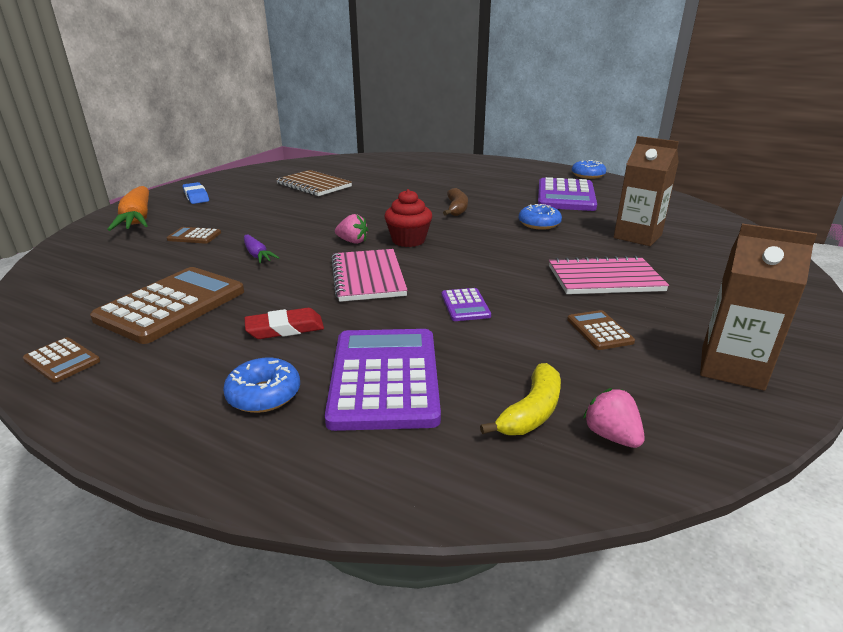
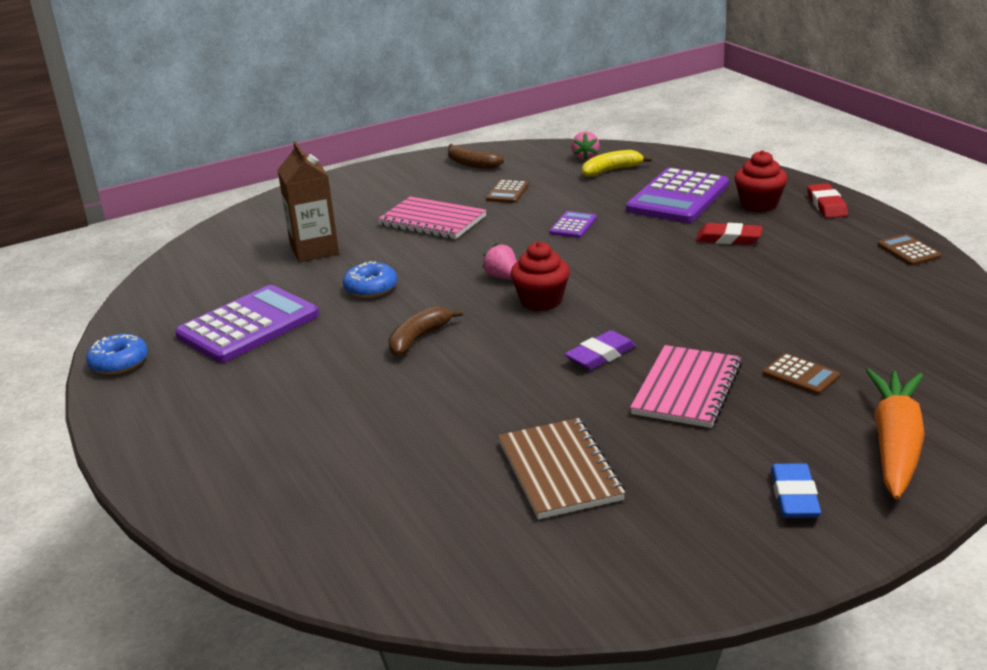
camera: 145 degrees left, 0 degrees up
(159, 420) = (826, 205): none -> red eraser
(172, 305) = (825, 279): brown calculator -> none
(257, 255) = (725, 321): purple carrot -> none
(264, 395) = (759, 204): blue donut -> red cupcake
(333, 222) = (600, 355): none -> purple eraser
(352, 241) = (604, 315): pink strawberry -> pink strawberry (502, 277)
(368, 277) = (627, 266): pink notebook -> pink notebook (687, 389)
(731, 368) = (471, 164): brown carton -> brown banana

